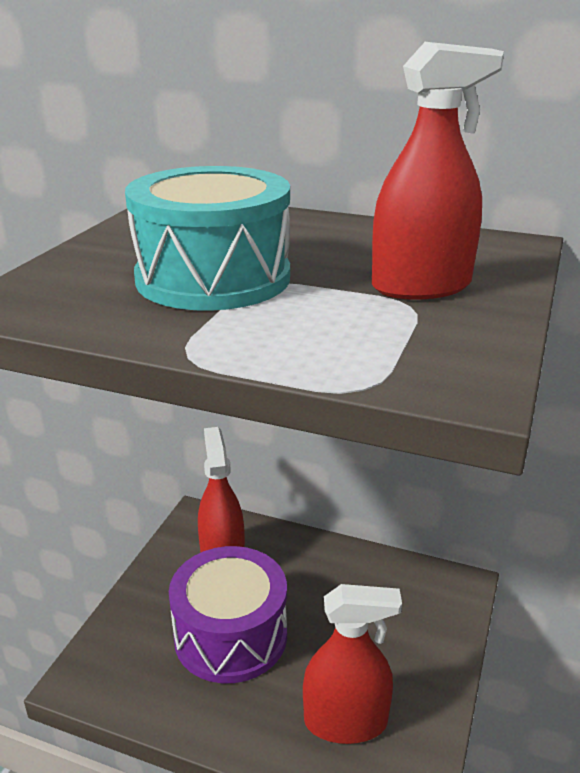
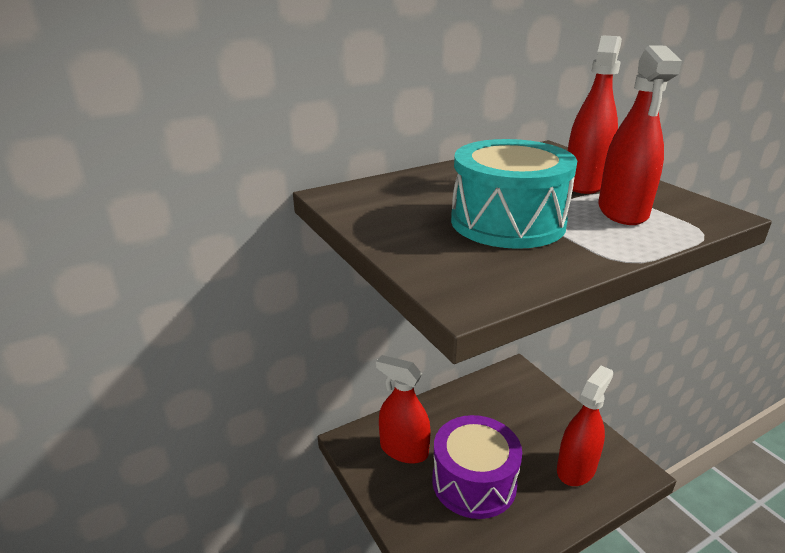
camera: 50 degrees left, 0 degrees up
(354, 325) = (622, 211): none -> red spray bottle

